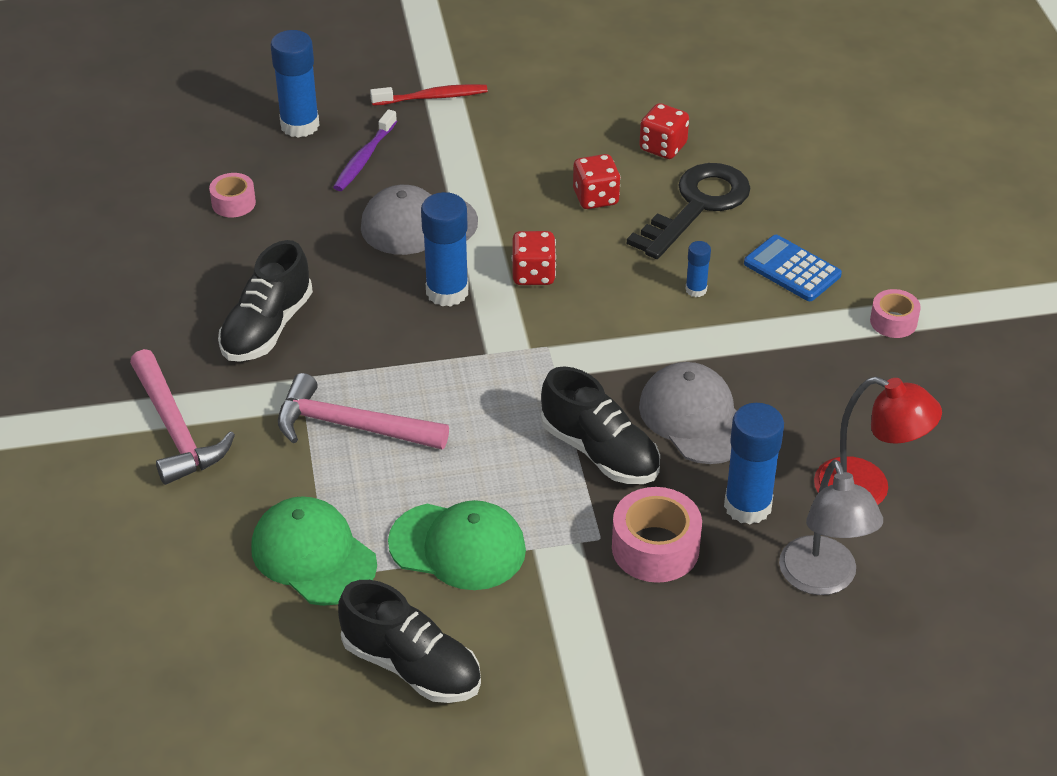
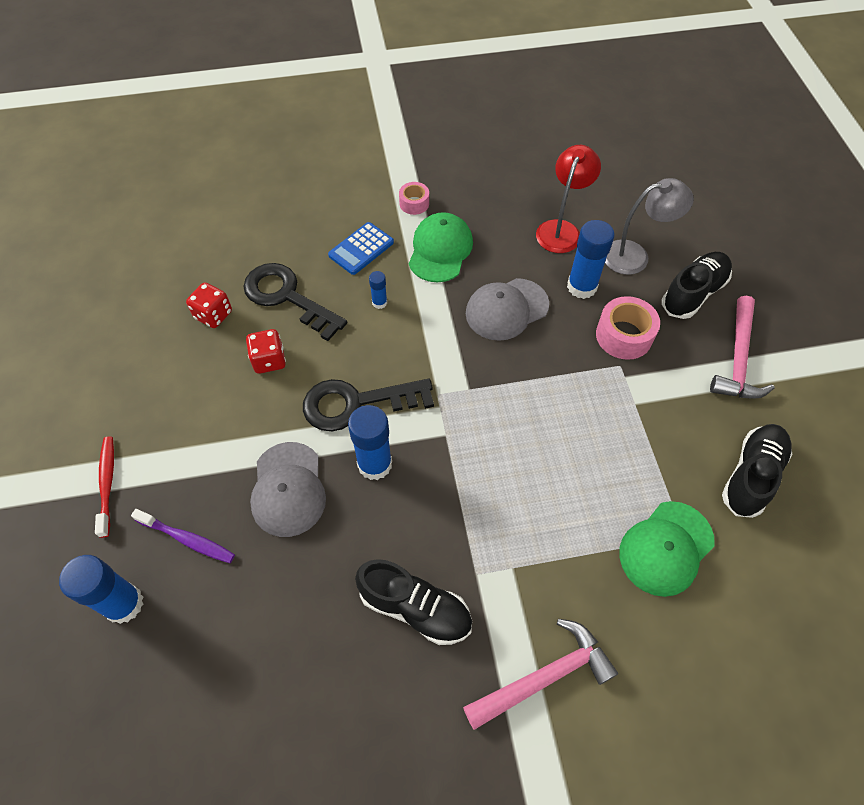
camera: 90 degrees left, 15 degrees up
(233, 203) = (236, 659): pink tape -> none
(351, 426) = (530, 529): pink hammer -> pink hammer (738, 359)
(458, 546) = (641, 450): green cap -> green cap (440, 250)
(533, 274) = (357, 403): red dice -> black key
(600, 452) = (542, 363): black shoe -> black shoe (693, 293)

